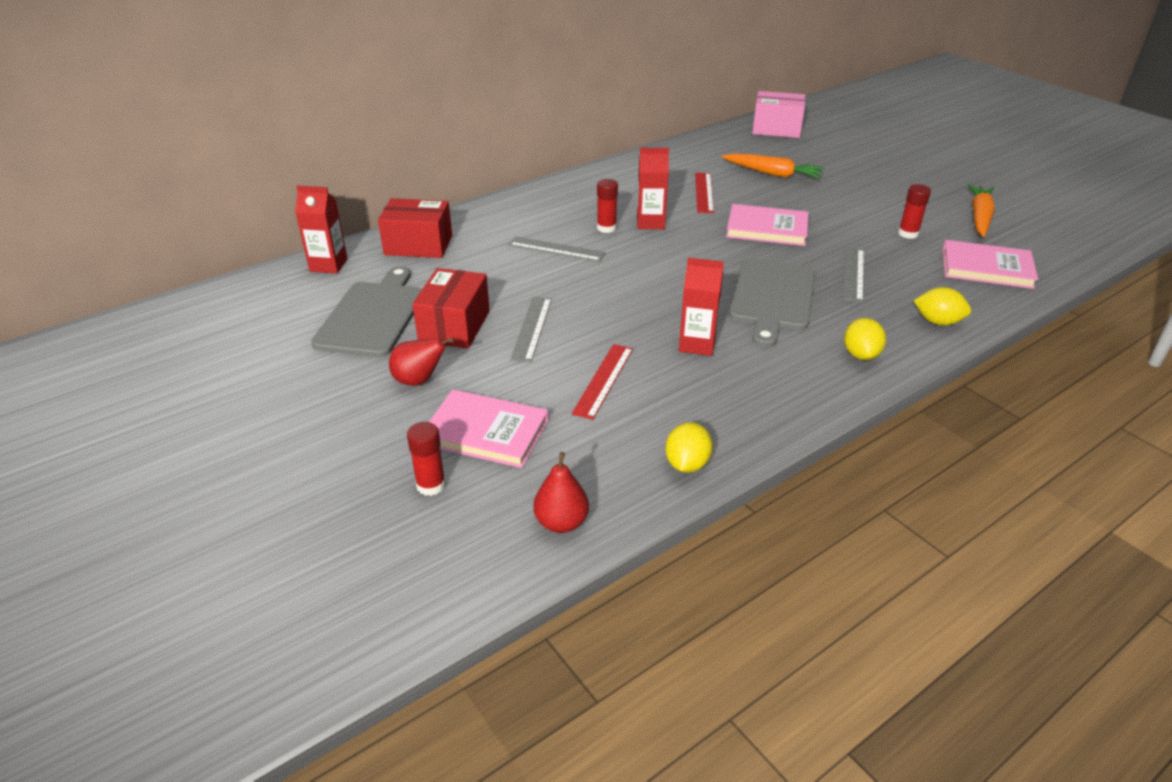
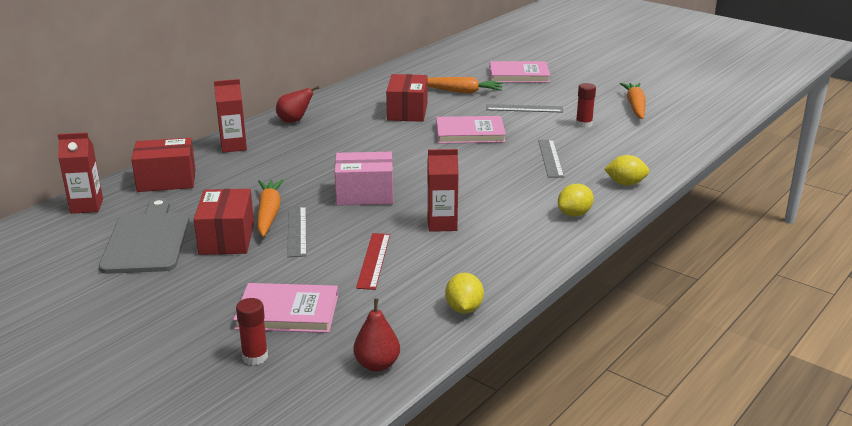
camera: 15 degrees left, 10 degrees down
(419, 381) = (212, 283): red pear -> red pear (294, 121)
(509, 301) = (269, 213): none -> orange carrot
(556, 249) = (295, 169): grey ruler -> grey ruler (524, 108)
(606, 228) = (333, 148): red glue stick -> none
(650, 223) = (370, 139): red carton -> red carton (233, 146)
(703, 192) = (407, 112): red ruler -> red box
(772, 298) = (491, 183): grey cutting board -> none
(776, 129) = (452, 57): pink box -> pink box (365, 194)
(861, 355) = (574, 214): yellow lemon -> yellow lemon turned 60 degrees clockwise
(986, 268) = (651, 142): pink book -> pink book (519, 75)

